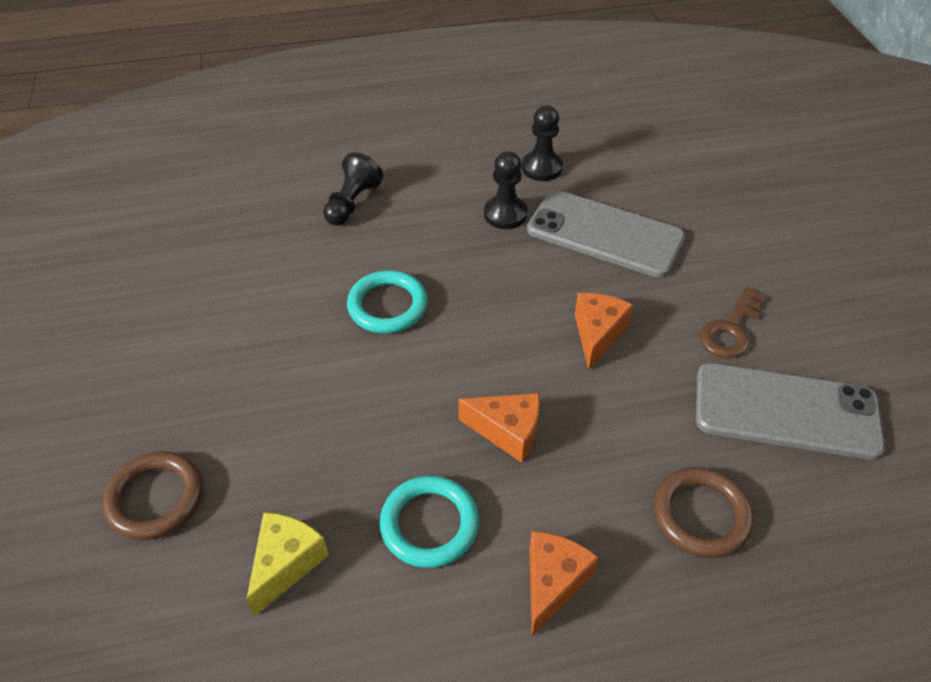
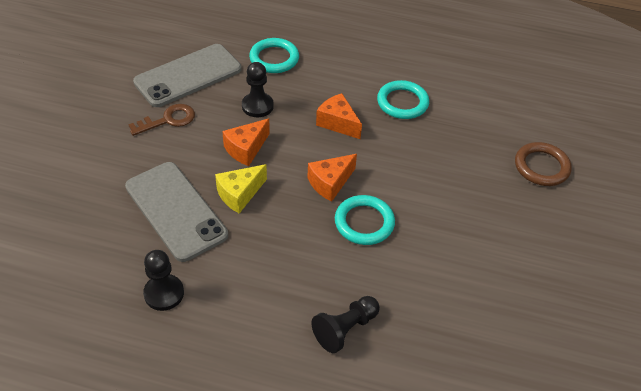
camera: 155 degrees left, 0 degrees up
(286, 564) = (478, 114): yellow cheese -> yellow cheese (239, 194)
(505, 214) = (231, 260): black pawn -> black pawn (257, 106)
(552, 583) = (360, 64): orange cheese -> orange cheese (330, 183)
(701, 515) = (274, 58): brown ring -> turquoise ring
(786, 411) = (188, 76): grey phone -> grey phone turned 75 degrees counterclockwise

